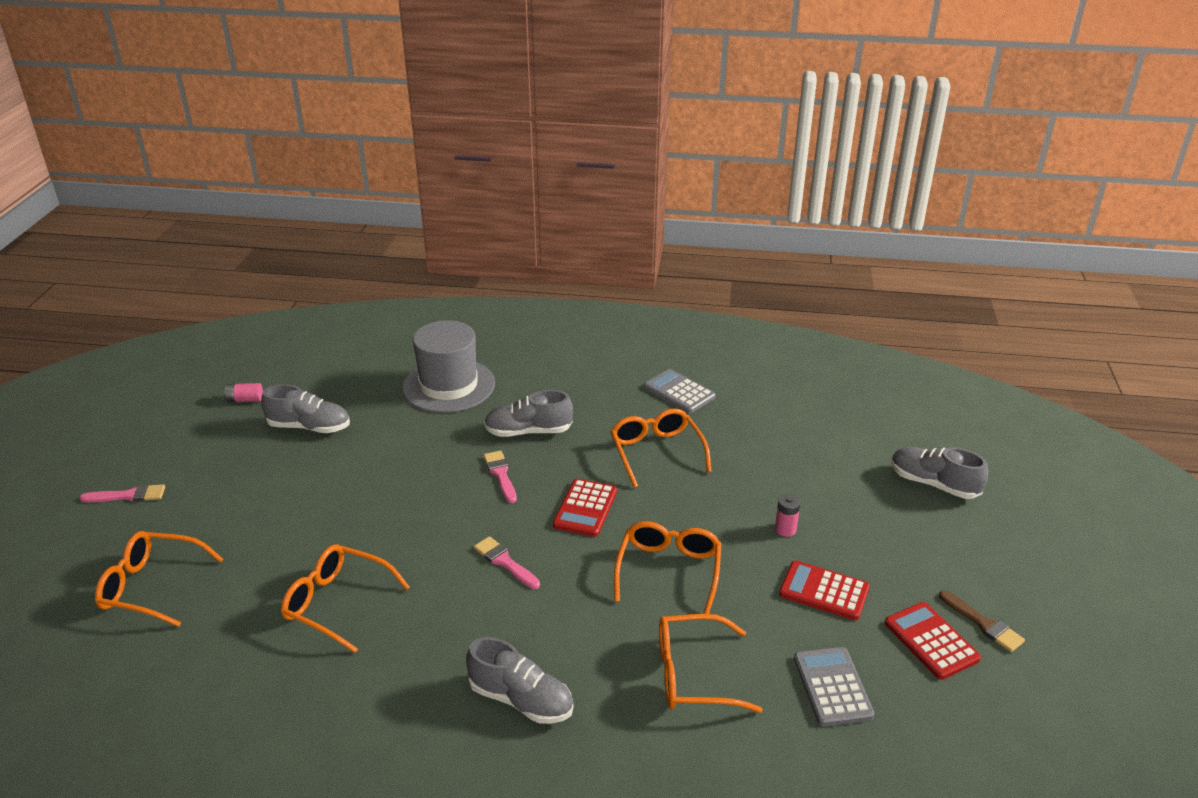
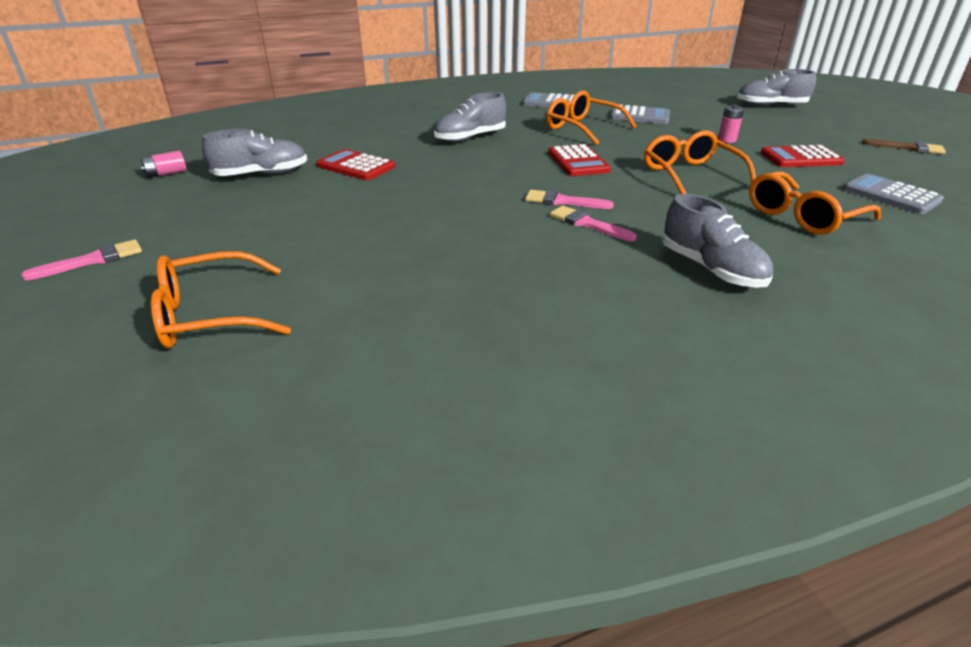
camera: 30 degrees left, 0 degrees up
(337, 603) = (449, 265): orange glasses -> none
(448, 385) = (366, 131): grey hat -> none
(500, 474) = (482, 161): pink brush -> pink brush (587, 224)
(521, 700) = (711, 269): grey shoe -> grey shoe turned 60 degrees clockwise
(745, 451) = (639, 116): none -> grey calculator
(931, 641) = (898, 161): red calculator -> red calculator (356, 166)

